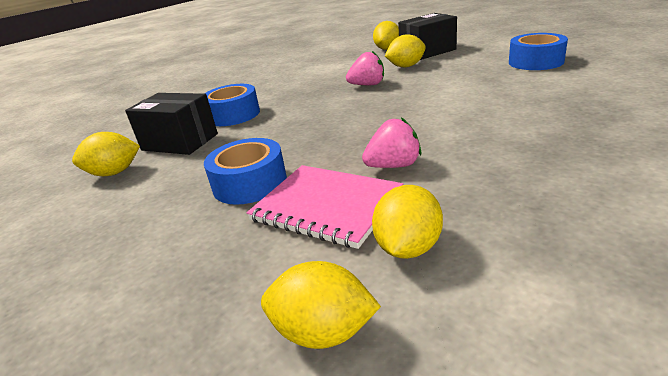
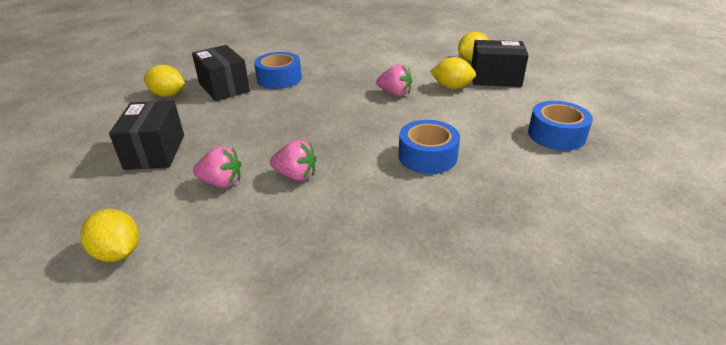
camera: 30 degrees right, 5 degrees up
(189, 221) = (155, 151): none -> black box
(250, 183) = (212, 142): blue tape -> blue tape (427, 156)
(327, 206) = (221, 182): pink notebook -> pink strawberry
(408, 247) = (215, 235): yellow lemon -> none

